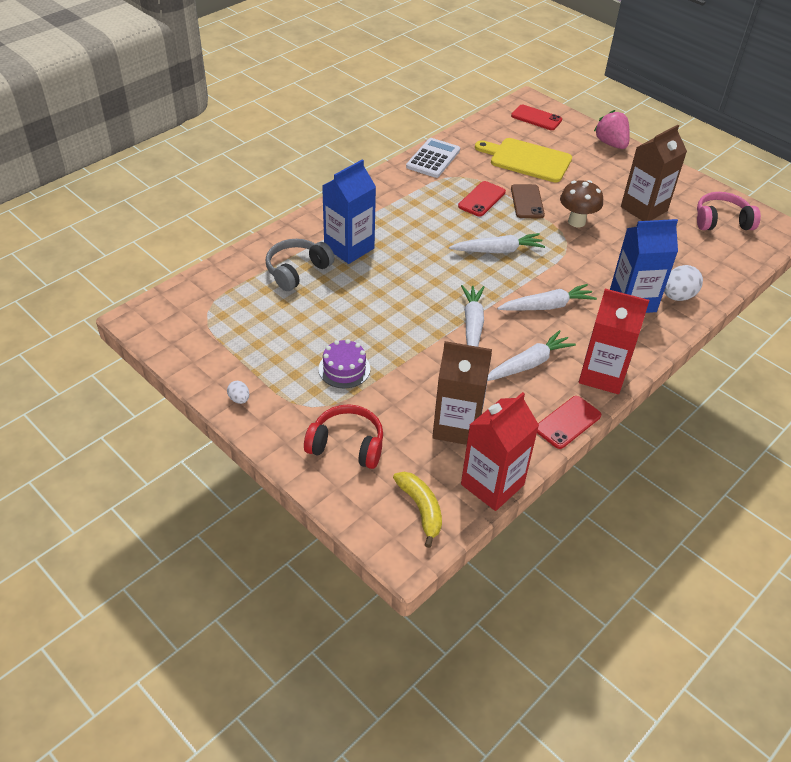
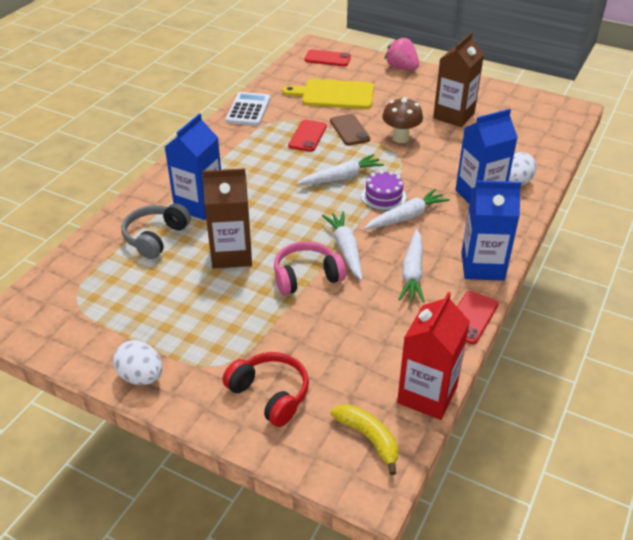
camera: 15 degrees left, 5 degrees down
(239, 399) = (141, 377): white egg -> white egg, size x1.88
(344, 369) = (238, 320): purple cake -> purple cake (383, 196)
(347, 445) = (270, 394): red headphones -> red headphones turned 45 degrees clockwise
(457, 426) = (370, 347): brown carton -> brown carton (231, 254)
(528, 364) = (412, 272): white carrot -> white carrot turned 150 degrees clockwise
(602, 375) = (482, 266): red carton -> blue carton
(721, 221) = (523, 113): pink headphones -> pink headphones (306, 277)

